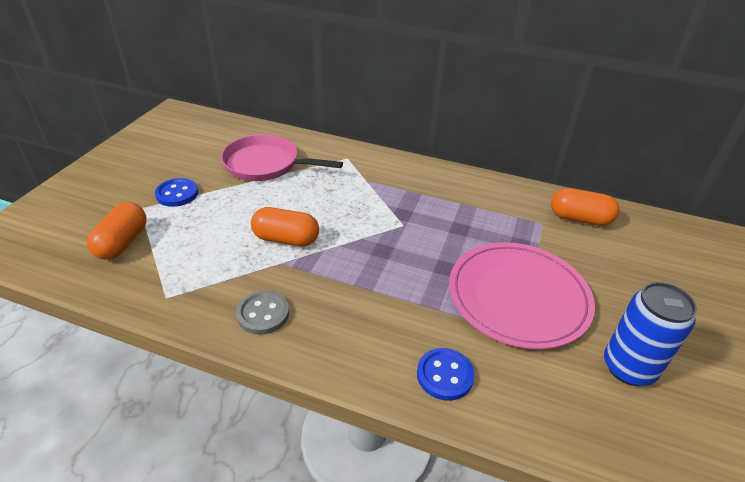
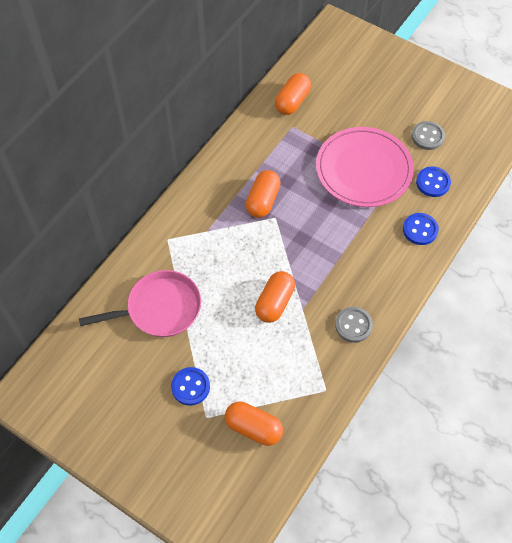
camera: 75 degrees left, 20 degrees up
(266, 164) = (159, 309): pink pan -> pink pan turned 135 degrees counterclockwise
(422, 213) = (263, 201): none -> orange capsule
(542, 384) = (433, 183): none -> blue button
(628, 367) = (427, 136): blue can -> grey button

